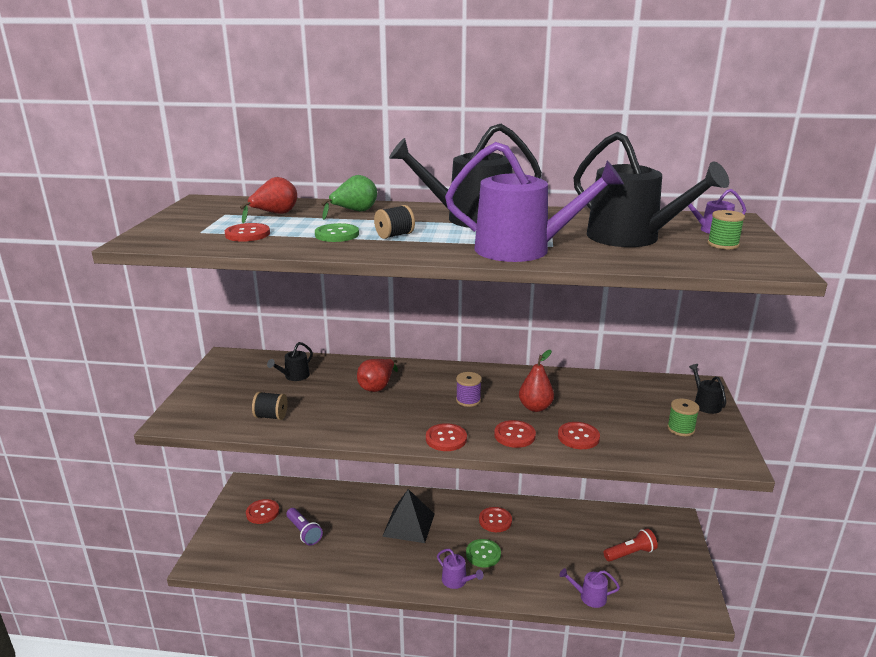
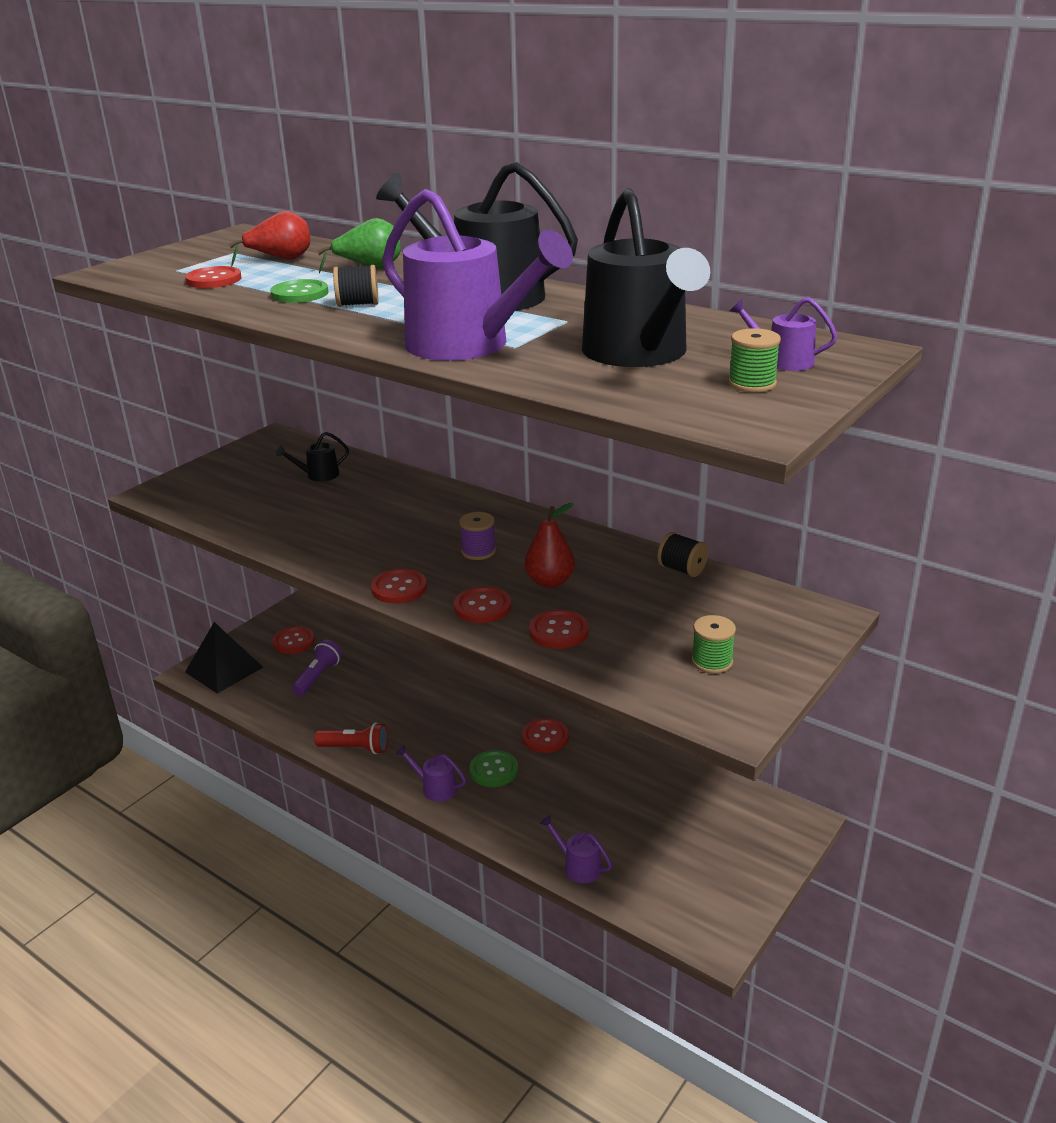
camera: 30 degrees right, 5 degrees up
(271, 416) = (247, 513): black spool -> black spool (682, 569)
(304, 532) = (318, 677): purple flashlight -> purple flashlight turned 150 degrees counterclockwise
(377, 386) = (393, 509): red pear -> none
(409, 524) = (438, 707): black pyramid -> black pyramid (224, 669)
(457, 581) = (435, 788): purple watering can -> purple watering can turned 135 degrees clockwise
(630, 553) = (686, 838): red flashlight -> red flashlight (355, 748)
(705, 404) = (794, 641): black watering can -> none

